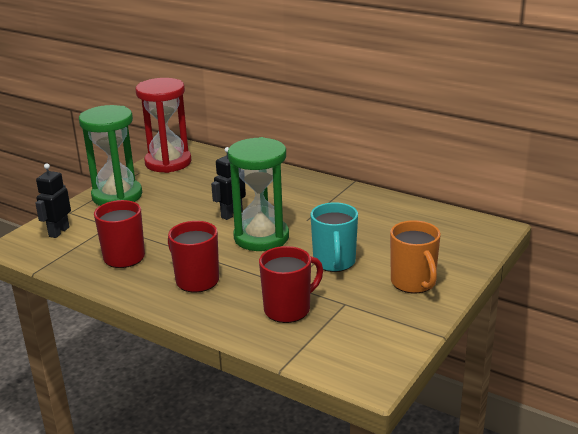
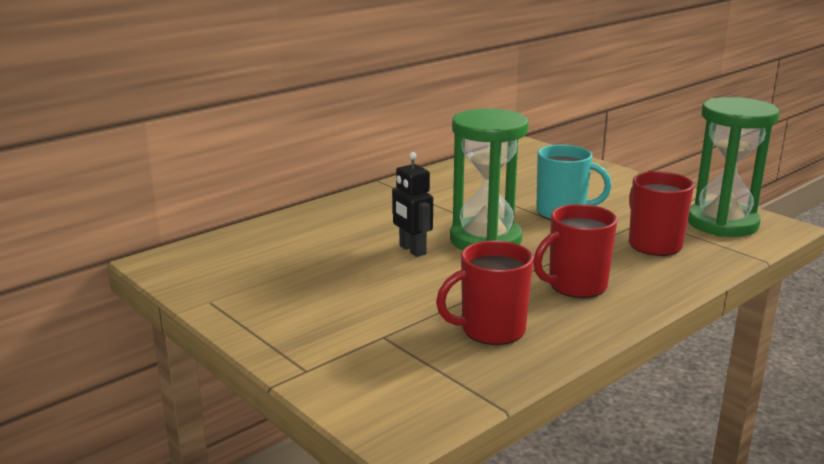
camera: 75 degrees left, 5 degrees down
(59, 232) = (373, 383): black robot -> none
(117, 196) = (281, 324): green hourglass -> green hourglass (722, 223)
(168, 162) = (199, 277): red hourglass -> none
(413, 283) = (615, 188): orange mug -> none

